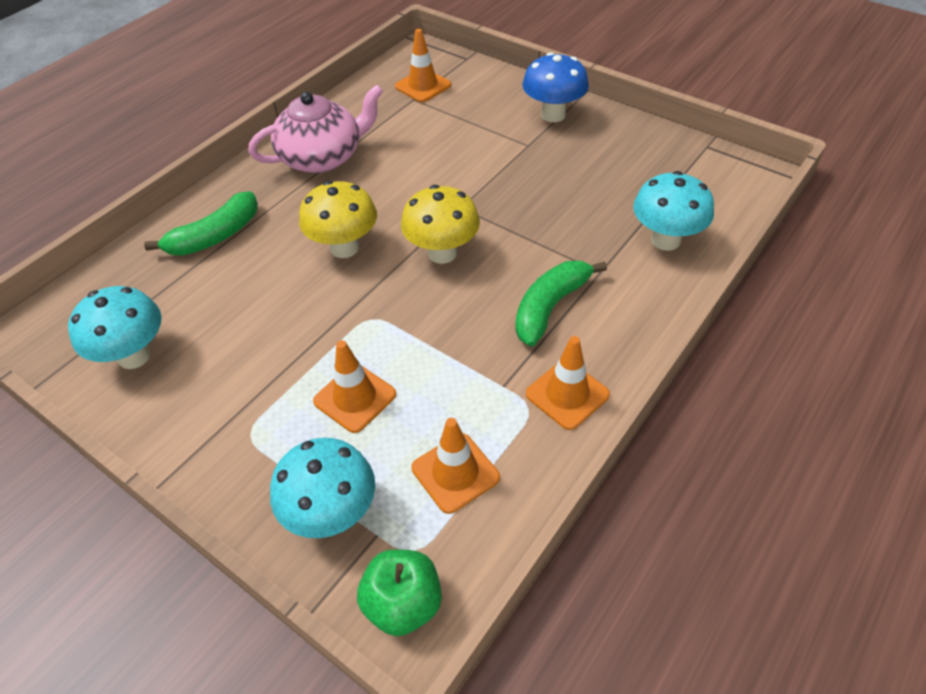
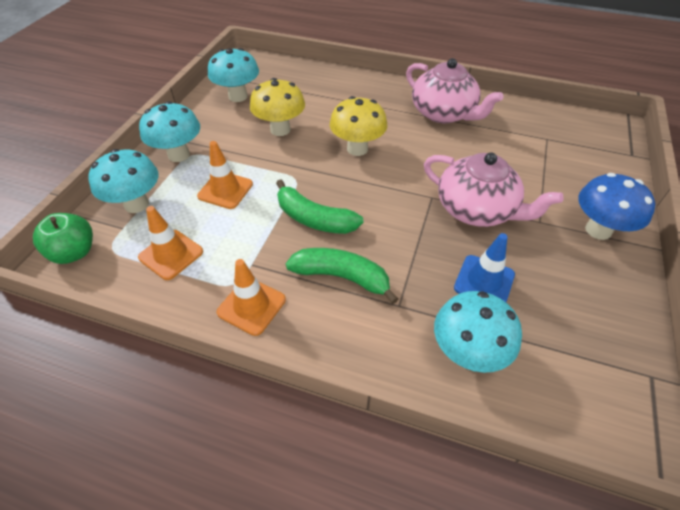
camera: 70 degrees right, 0 degrees up
(215, 236) = (342, 93): green banana -> green banana (314, 219)
(241, 450) = (179, 155): none -> turquoise mushroom
(423, 86) = (568, 139): orange traffic cone -> none
(442, 253) = (375, 199): yellow mushroom -> yellow mushroom (280, 129)
(494, 180) = (476, 209): none -> pink teapot
(589, 204) = (484, 281): none -> blue traffic cone

